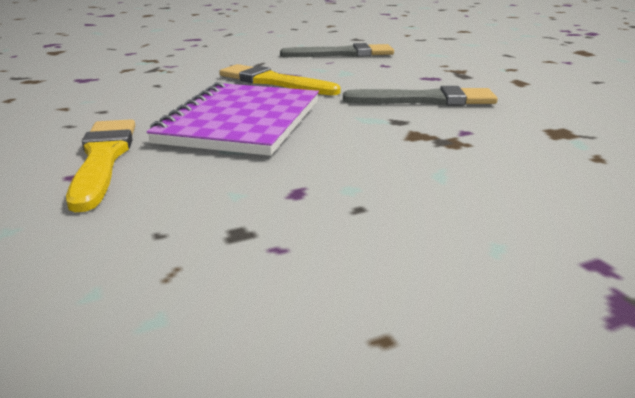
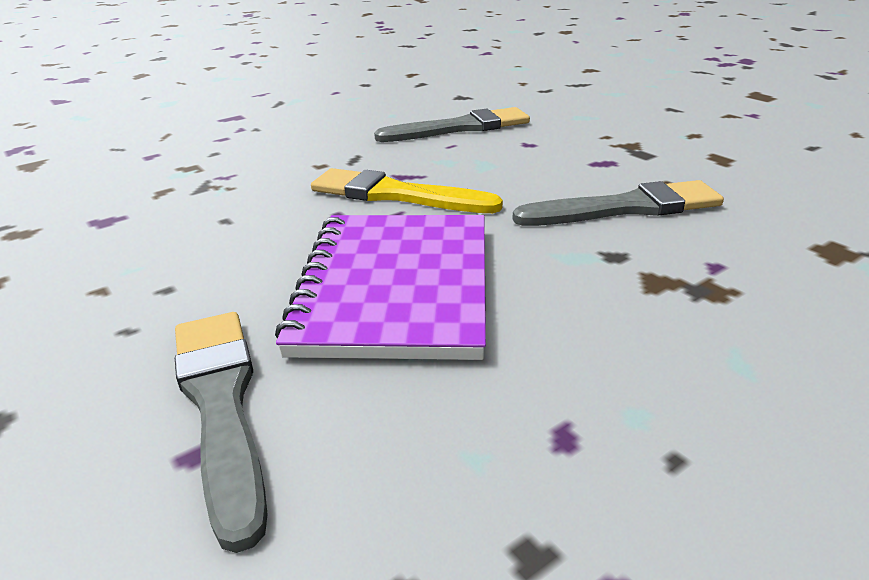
camera: 10 degrees left, 5 degrees up
(103, 159) = (221, 405): yellow brush -> grey brush

